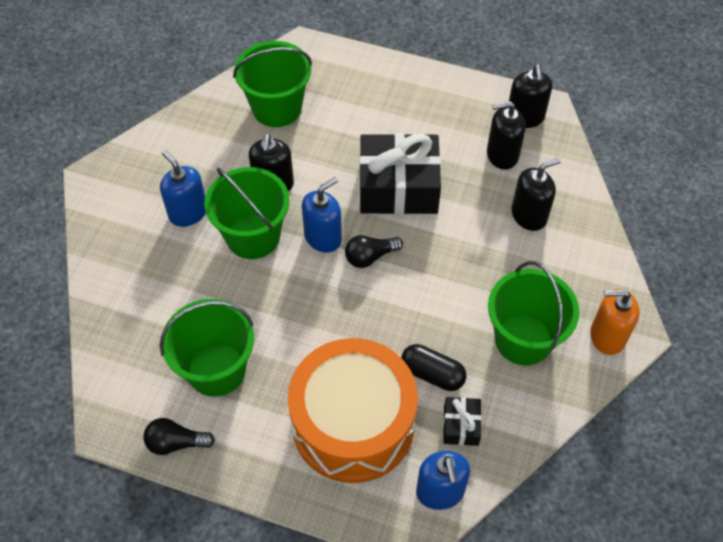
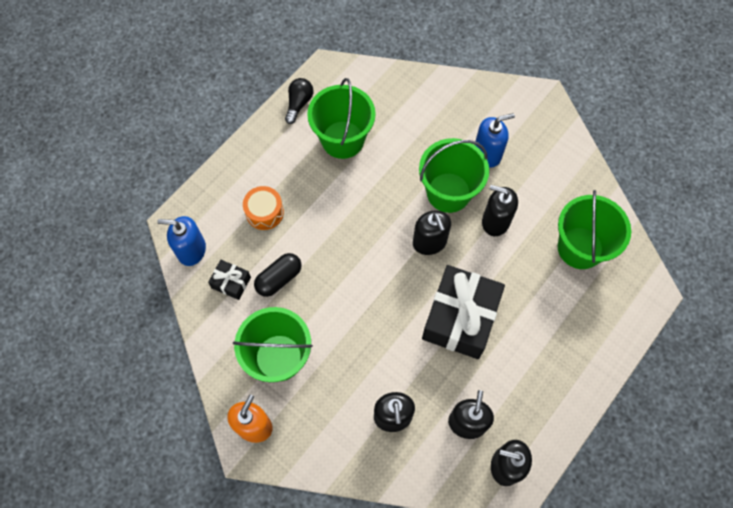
camera: 110 degrees right, 10 degrees up
(323, 237) = (429, 242): blue soap dispenser -> black soap dispenser
(353, 423) = (264, 212): orange drum -> orange drum, size x0.42
(370, 257) = (398, 271): black light bulb -> none

